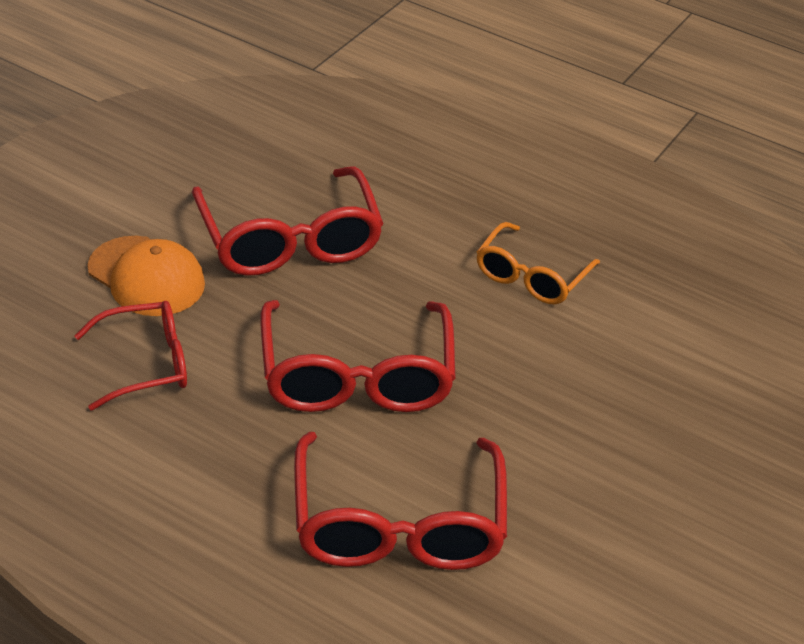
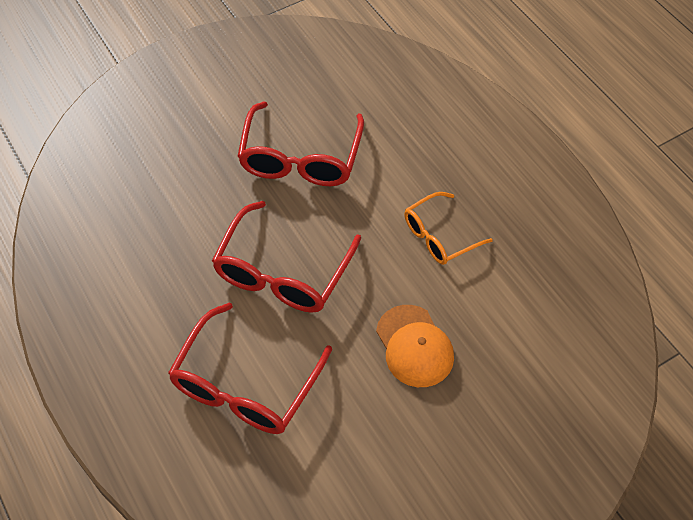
camera: 30 degrees right, 15 degrees up
(146, 277) = (201, 158): orange cap -> orange cap (414, 346)
(146, 364) = (166, 220): red glasses -> none

